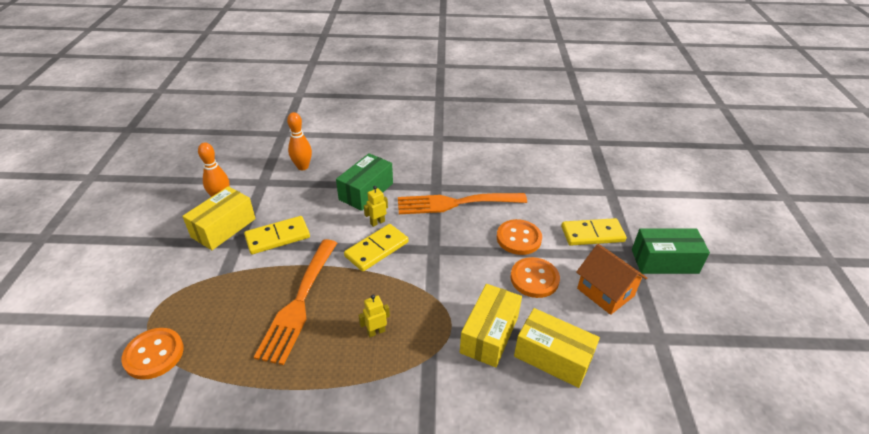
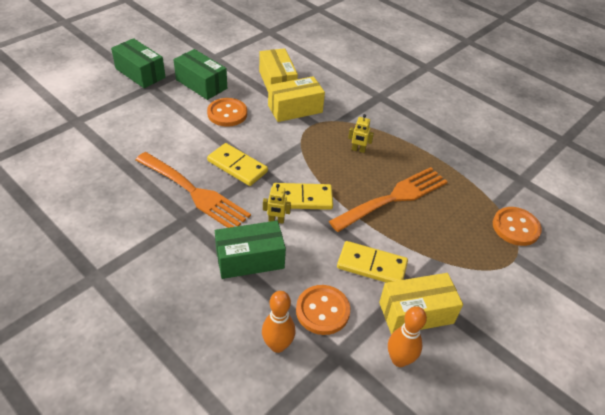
camera: 140 degrees left, 5 degrees up
(518, 238) = (195, 138): orange button -> orange button (322, 311)
(592, 234) = (146, 109): yellow domino -> yellow domino (237, 166)
(605, 292) = (201, 84): orange house -> green box

